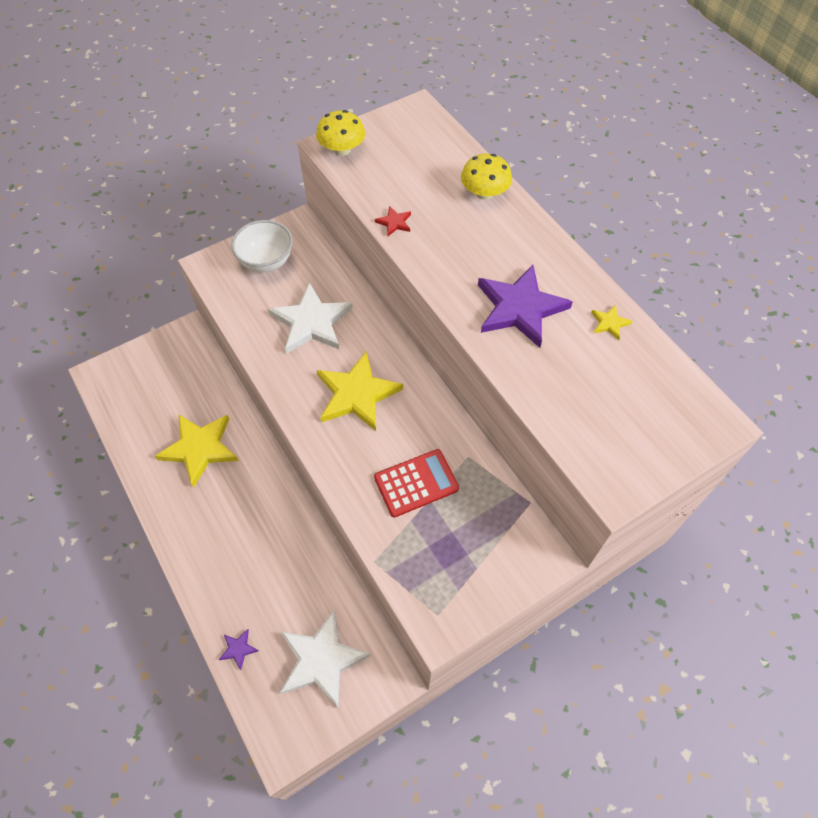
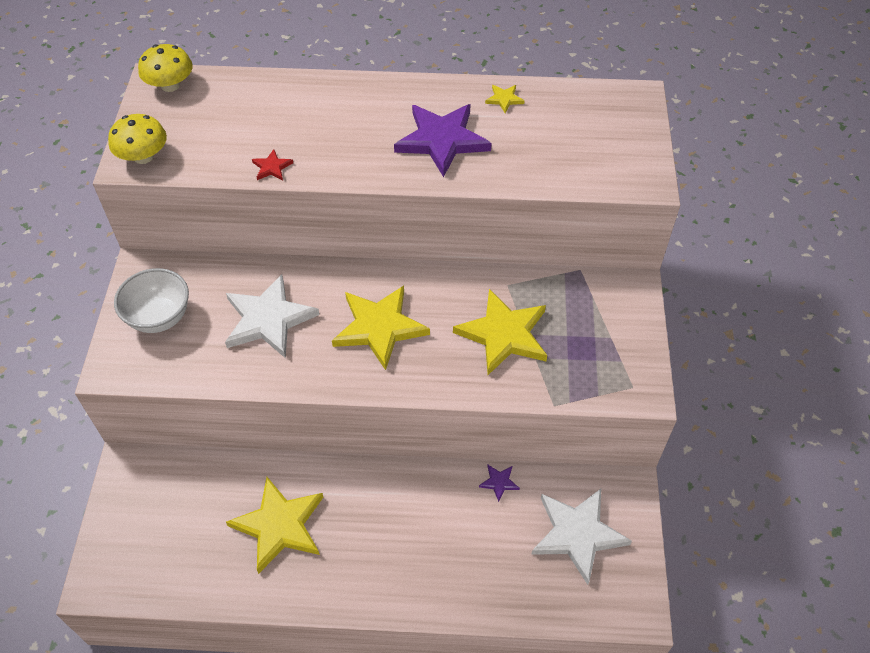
camera: 55 degrees left, 5 degrees down
(238, 649) = (521, 600): purple star -> purple star (499, 482)
(416, 483) = (504, 334): red calculator -> yellow star
(484, 193) = (302, 94): yellow mushroom -> yellow mushroom (170, 85)

